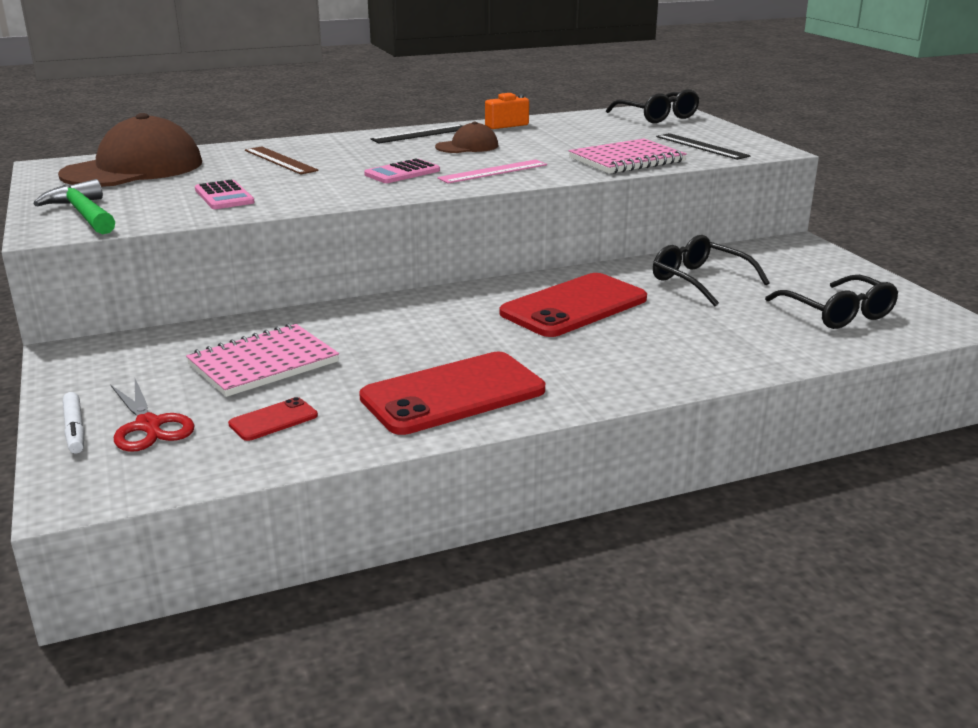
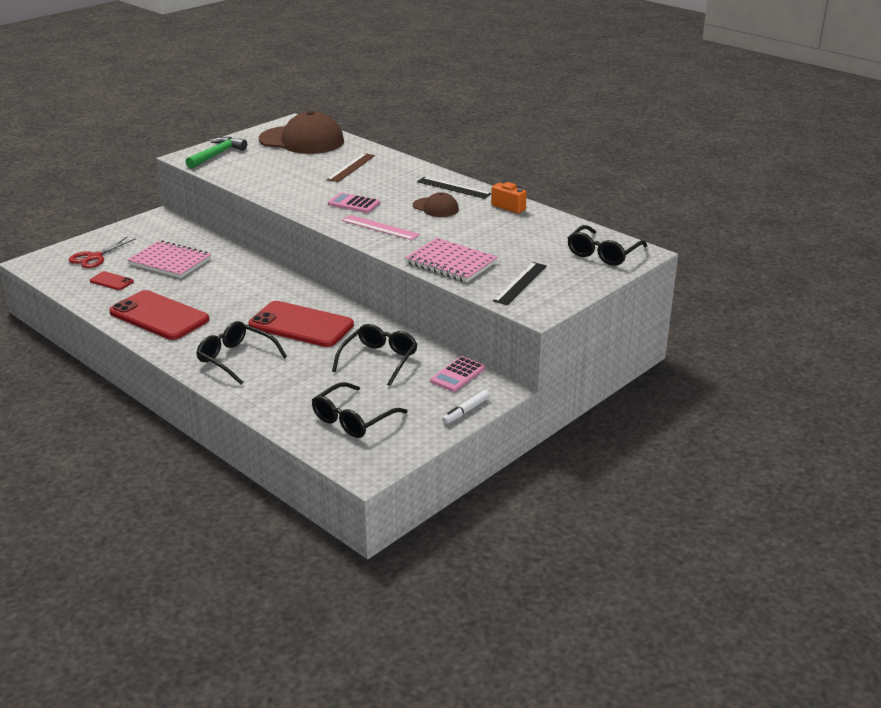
camera: 65 degrees right, 5 degrees up
(75, 429) = (85, 244): white marker -> white marker (466, 411)
(224, 196) = (269, 174): pink calculator -> pink calculator (458, 375)
(639, 357) = (236, 359): none -> black glasses

